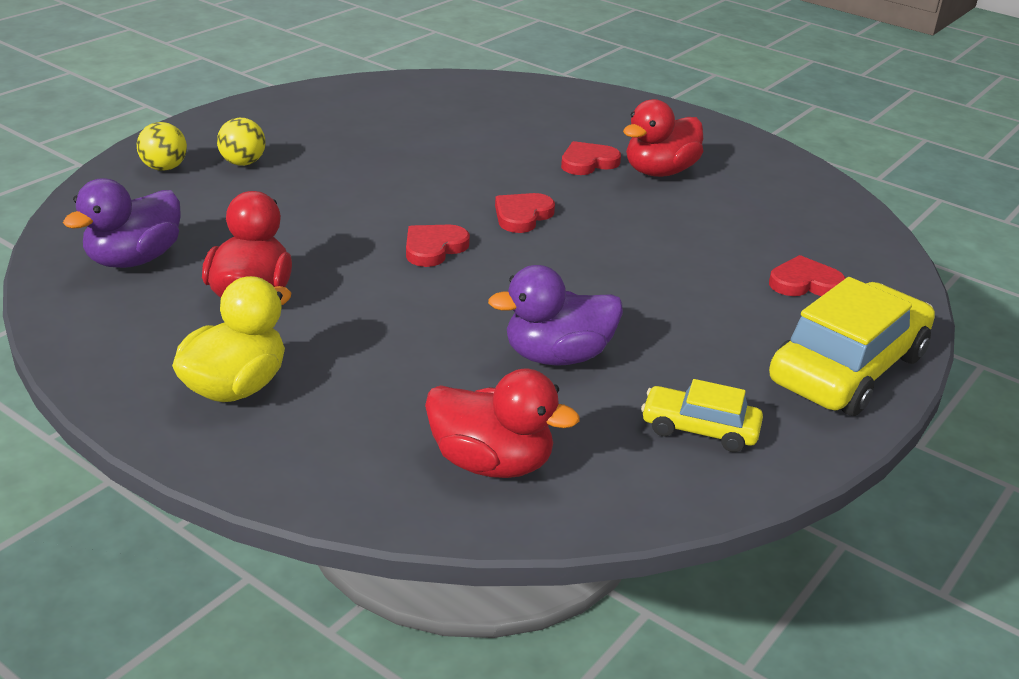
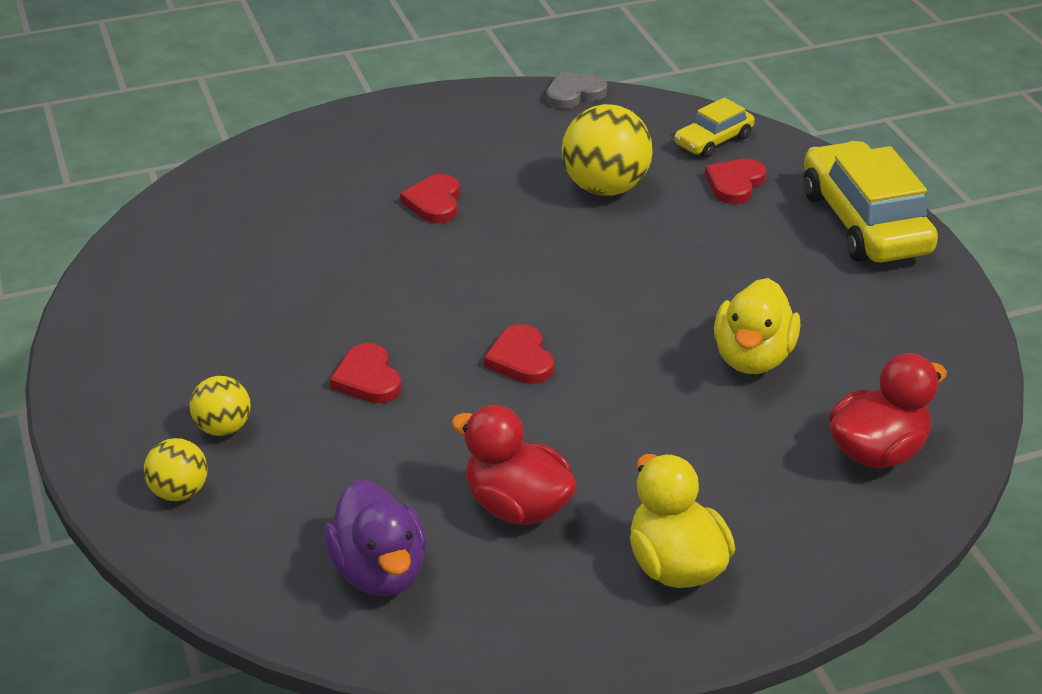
camera: 55 degrees left, 5 degrees up
(522, 216) = (503, 283): red heart -> red heart (367, 378)
(557, 356) = (752, 358): purple duck -> yellow duck
(659, 172) = (489, 170): red duck -> none
(699, 429) = (896, 328): yellow car -> yellow car (713, 141)
(707, 224) = (605, 188): none -> yellow ball
(819, 177) = (574, 94): none -> grey heart

